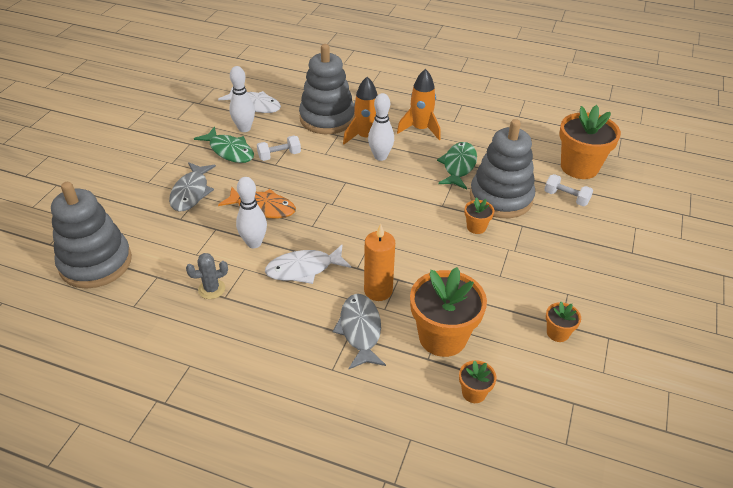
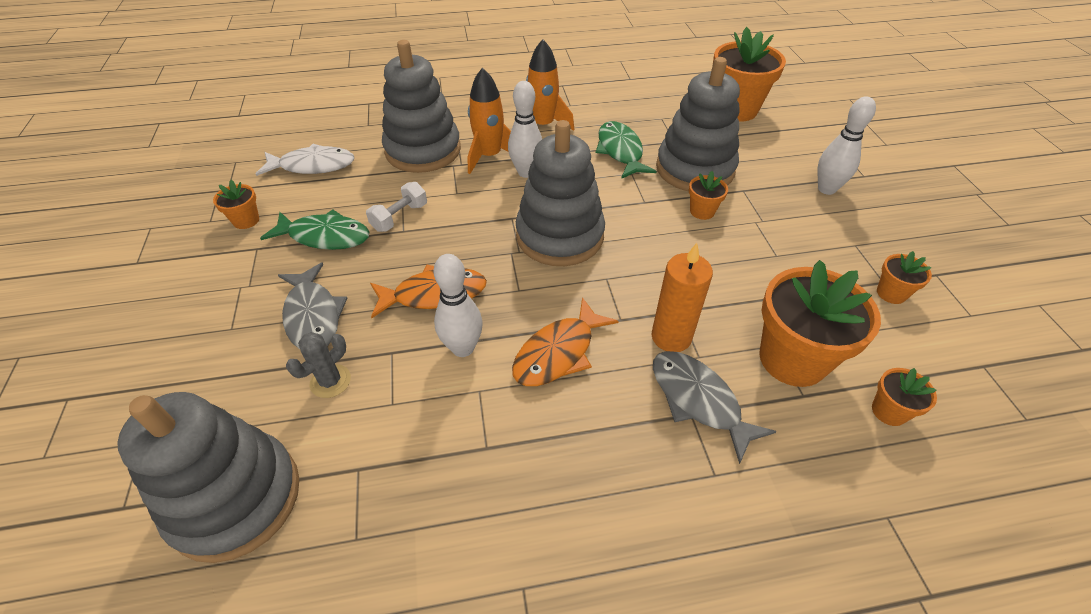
camera: 30 degrees left, 5 degrees up
(195, 125) = (246, 220): none -> orange flower pot
(211, 289) = (458, 445): grey cactus -> grey cactus (330, 381)
(244, 128) = (322, 200): white bowling pin -> white bowling pin (826, 189)
(304, 269) = (558, 352): white fish -> orange fish
(365, 205) = (560, 236): none -> grey stacking toy
(566, 198) = (754, 144): white dumbbell -> none

